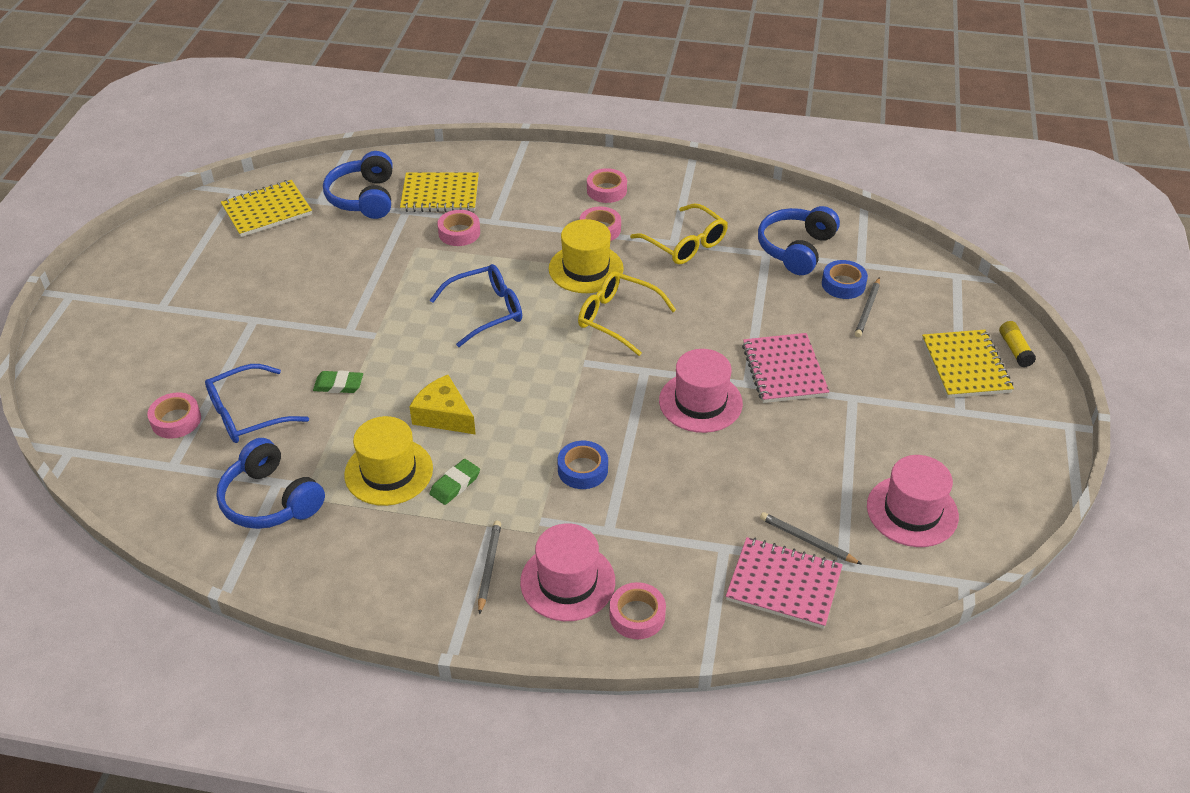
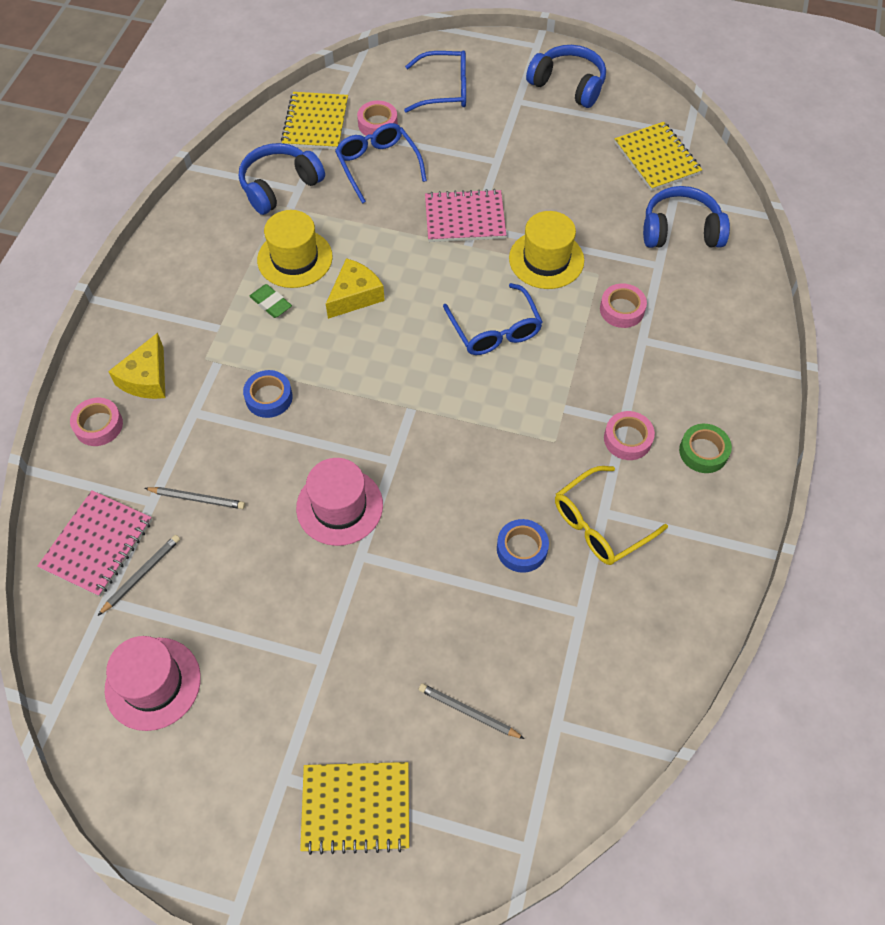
camera: 95 degrees right, 15 degrees up
(129, 366) = (445, 90): none -> blue glasses
(338, 385) = (404, 222): green eraser -> none
(440, 194) = (688, 294): yellow notebook -> yellow notebook (315, 123)
(489, 567) = (176, 325): grey pencil -> grey pencil (197, 499)
(567, 582) = (147, 378): pink hat -> yellow cheese
(586, 269) = (558, 420): yellow hat -> yellow hat (546, 259)
(606, 190) = (703, 452): pink tape -> green tape
(617, 318) = (474, 443): yellow glasses -> none
(784, 370) = (375, 596): pink notebook -> pink notebook (465, 218)
(796, 249) = (588, 649): blue headphones -> blue headphones (568, 85)
(843, 284) = (517, 693): blue tape -> blue tape (522, 549)
(1015, 350) = (377, 883): yellow glue stick -> none

